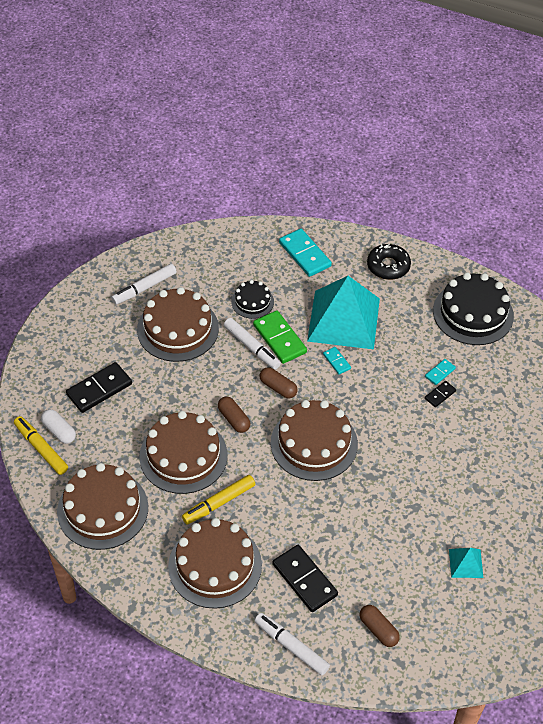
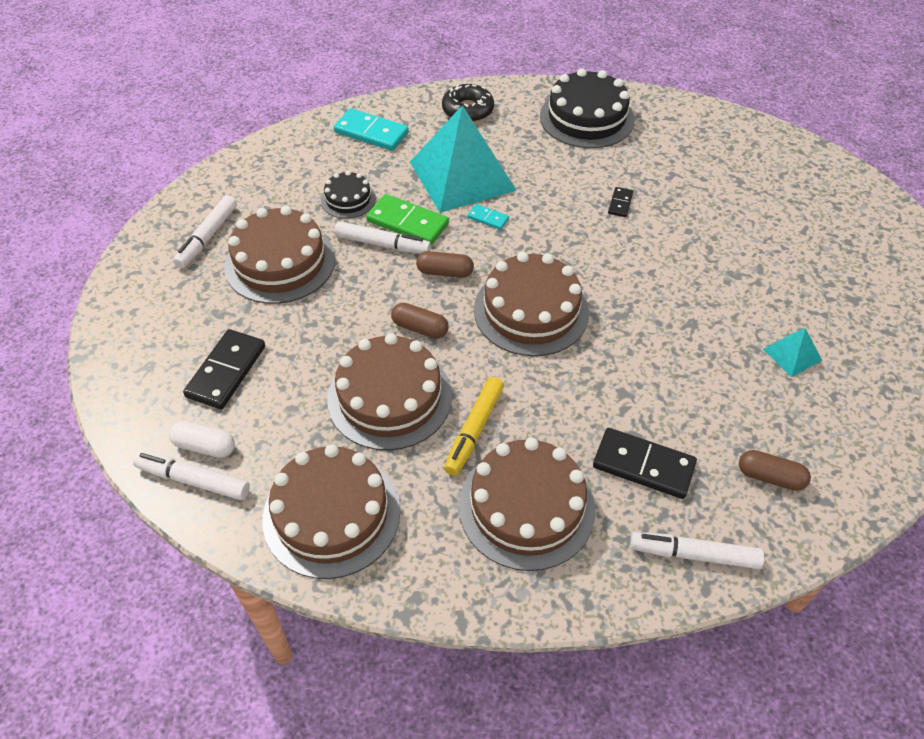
camera: 30 degrees left, 0 degrees up
(41, 448) = (193, 480): yellow marker -> white marker
(440, 373) = (602, 183): turquoise domino -> none

